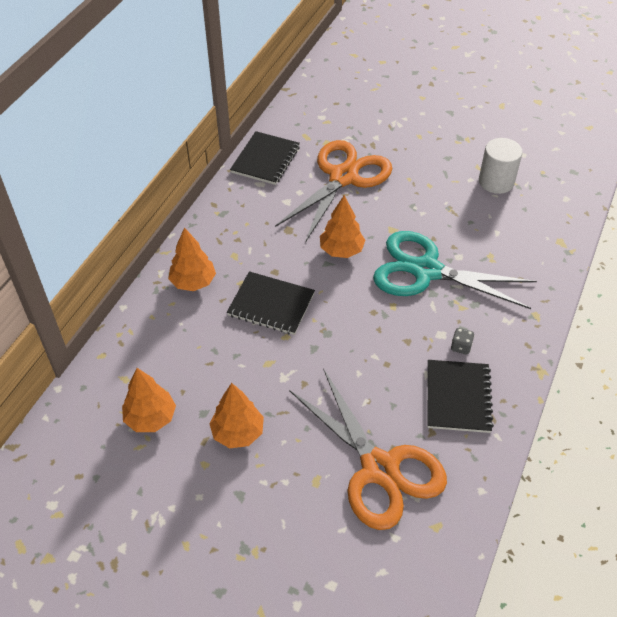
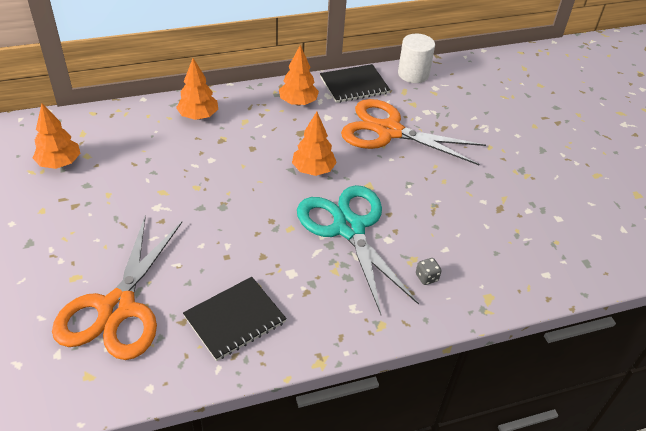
camera: 45 degrees right, 5 degrees down
(237, 432) = (84, 211): orange tree -> orange tree (298, 102)
(271, 304) = (218, 163): black notebook -> none
(343, 177) = (388, 131): orange scissors -> orange scissors turned 150 degrees counterclockwise
(461, 347) = (291, 292): grey dice -> grey dice (426, 277)
(496, 181) = (503, 218): white cylinder -> white cylinder (413, 74)

